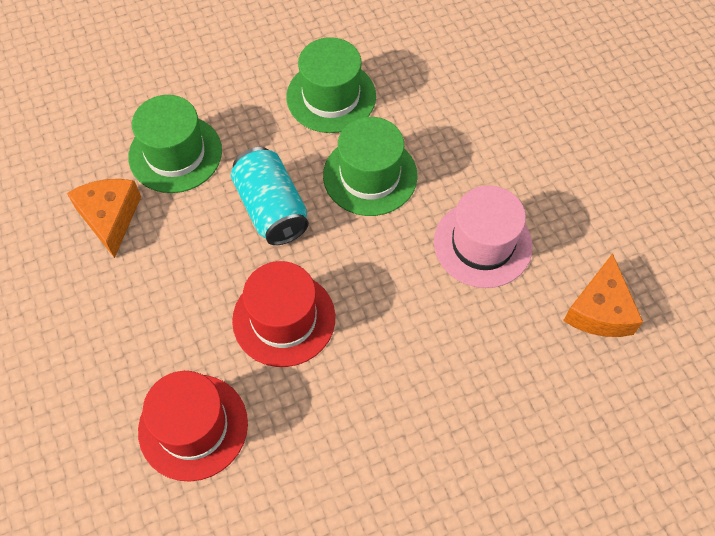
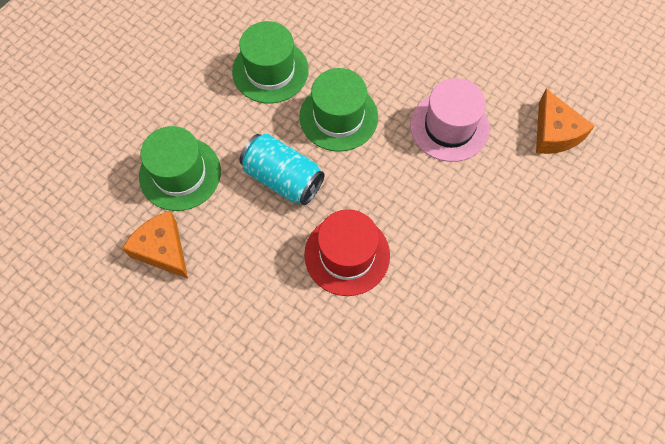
camera: 30 degrees left, 5 degrees up
(193, 427) = (334, 369): red hat -> none

